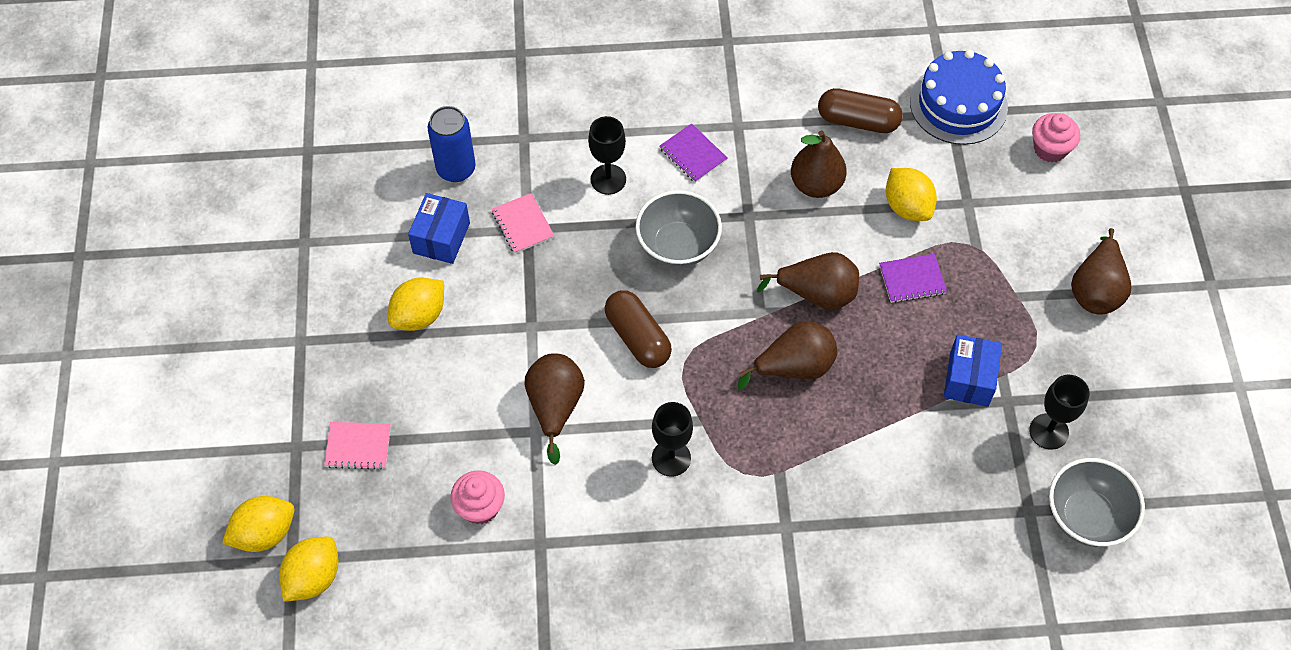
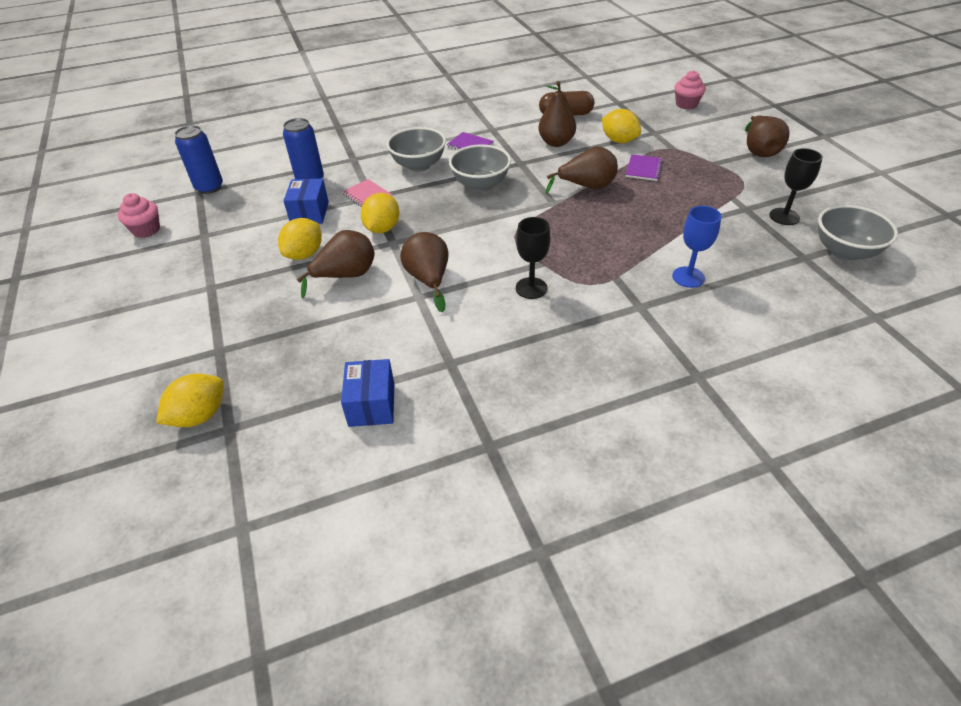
camera: 15 degrees left, 15 degrees down
(313, 577) = (253, 436): yellow lemon -> yellow lemon (382, 228)
(323, 145) = (209, 187): none -> blue can
(358, 446) = (274, 338): pink notebook -> none
(480, 507) = (390, 352): pink cupcake -> pink cupcake (146, 230)
(608, 179) = (418, 165): black goblet -> grey bowl
(637, 337) = (474, 232): brown capsule -> none
(794, 367) = (592, 223): brown pear -> brown pear (346, 276)
(866, 498) = (688, 277): none -> blue goblet
(912, 279) = (643, 169): purple notebook -> purple notebook turned 45 degrees counterclockwise
(958, 104) = (621, 98): blue cake -> none
(969, 379) = (713, 204): blue box -> blue box (371, 404)

